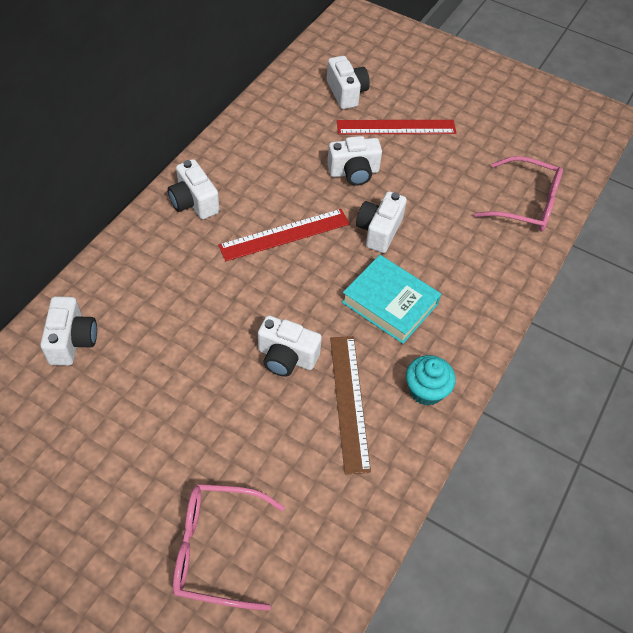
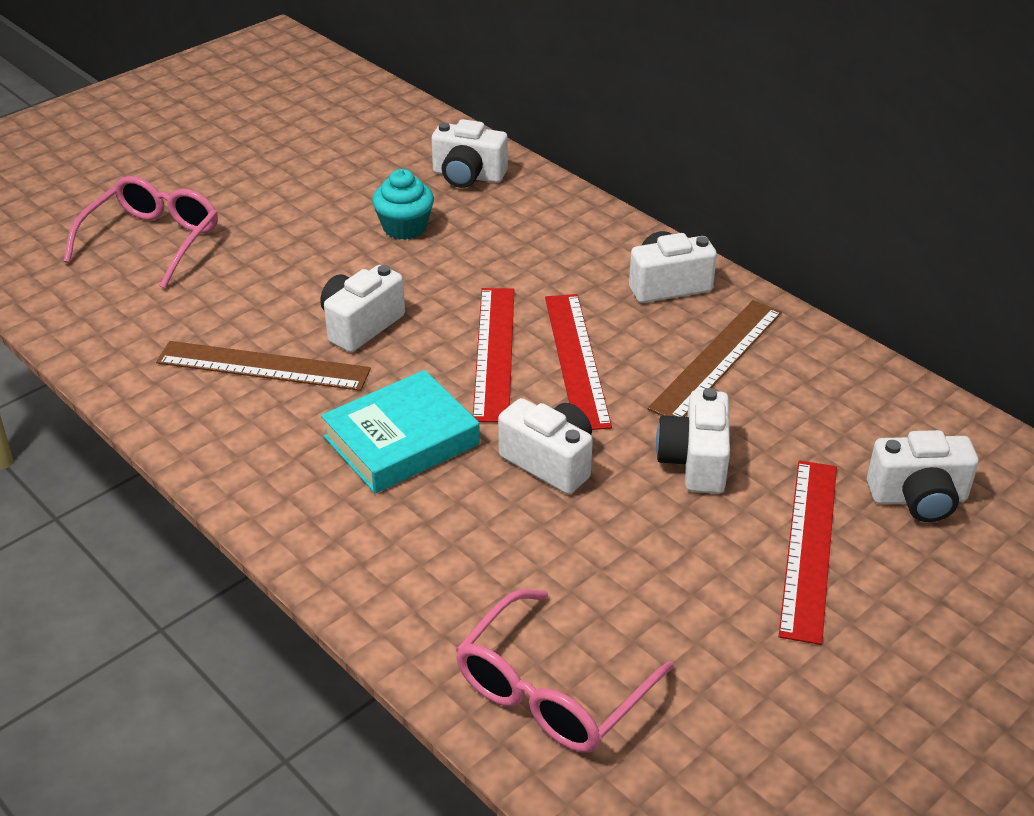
camera: 110 degrees right, 15 degrees down
(263, 172) = (717, 359): none -> brown ruler
(291, 276) = (494, 352): none -> red ruler
(426, 390) = (236, 441): turquoise cupcake -> turquoise cupcake (404, 227)

